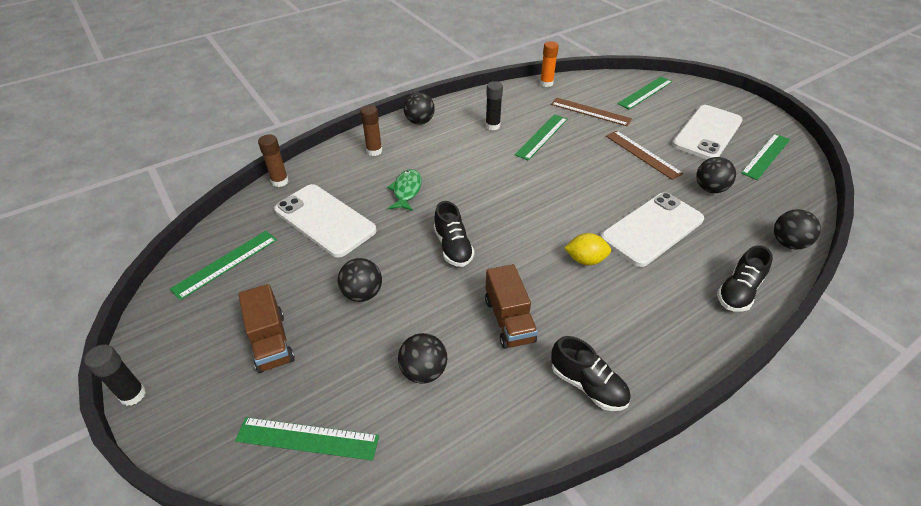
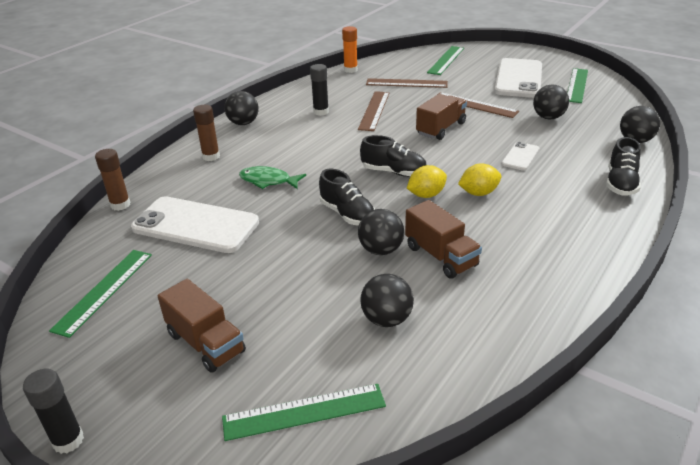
camera: 20 degrees left, 10 degrees down
(362, 293) = (280, 275): black ball -> black ball (381, 250)
(406, 191) = (268, 181): green fish -> green fish turned 60 degrees counterclockwise
(535, 247) = (426, 195): none -> yellow lemon
(541, 136) = (374, 110): green ruler -> brown ruler
(587, 385) = (545, 284): black shoe -> black shoe (394, 172)
(592, 174) = (441, 129): none -> brown truck
(652, 229) = (520, 156): white phone -> white phone, size x0.48

